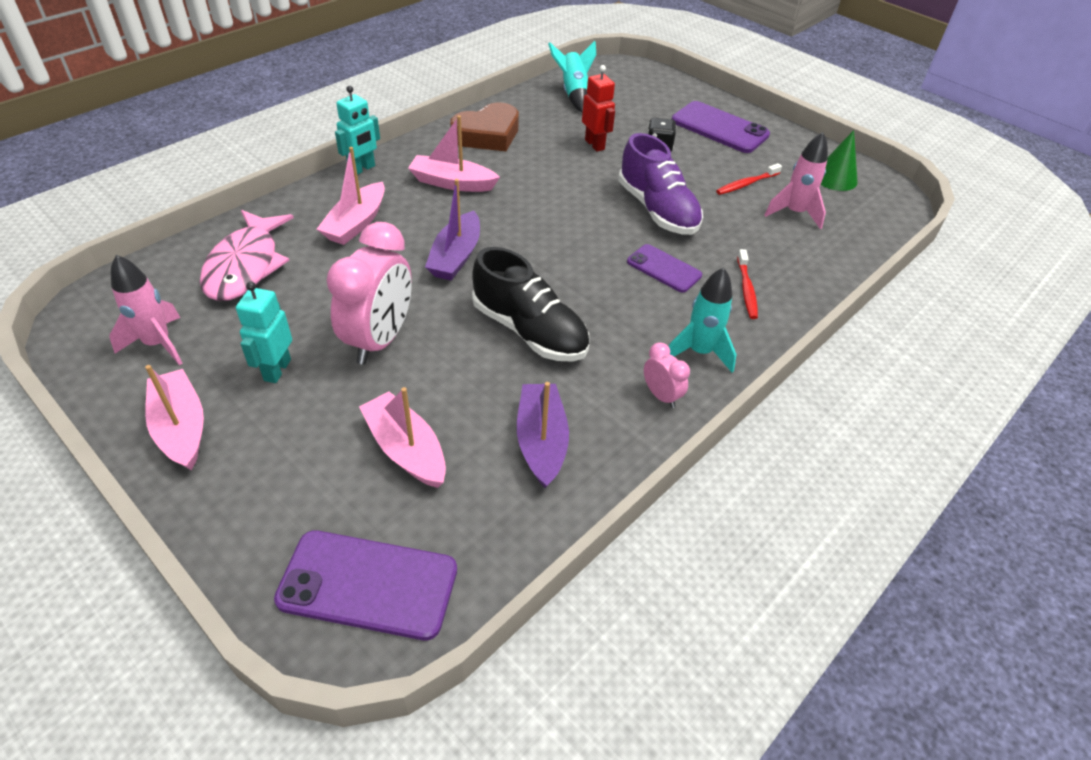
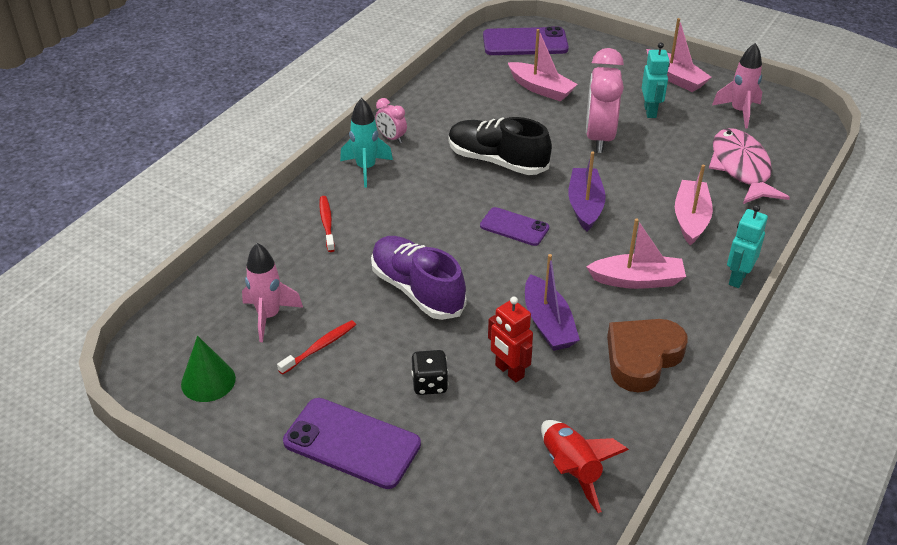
camera: 170 degrees right, 5 degrees down
(541, 441) = (463, 104): purple boat -> purple boat (548, 323)
(574, 94) = (571, 470): turquoise rocket -> red rocket
(664, 268) = (402, 228): purple phone -> purple phone (514, 227)

